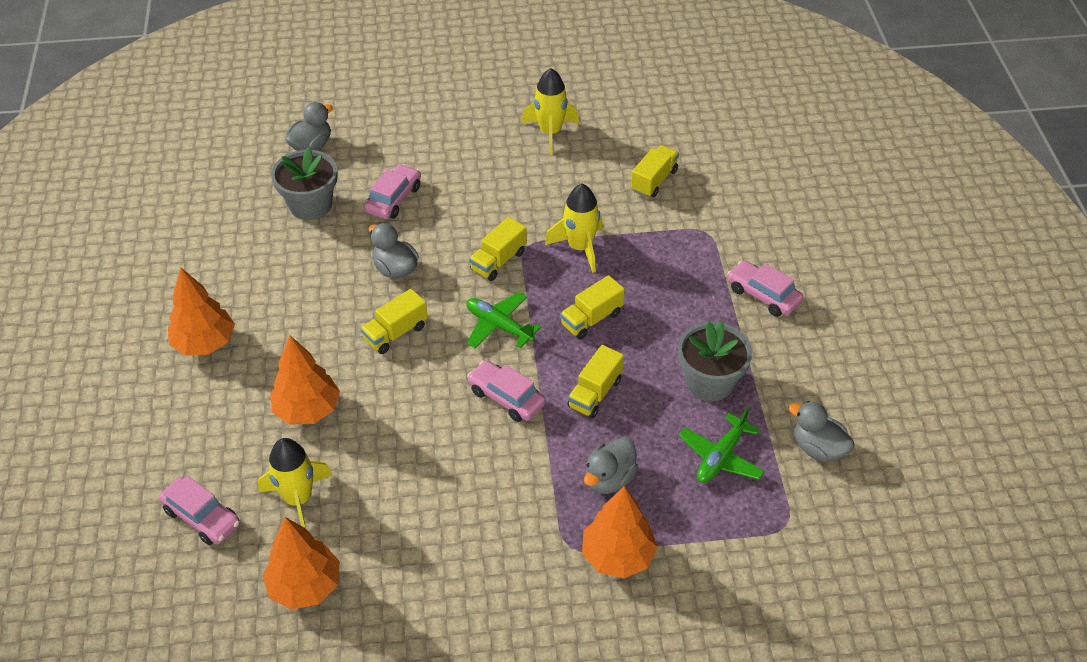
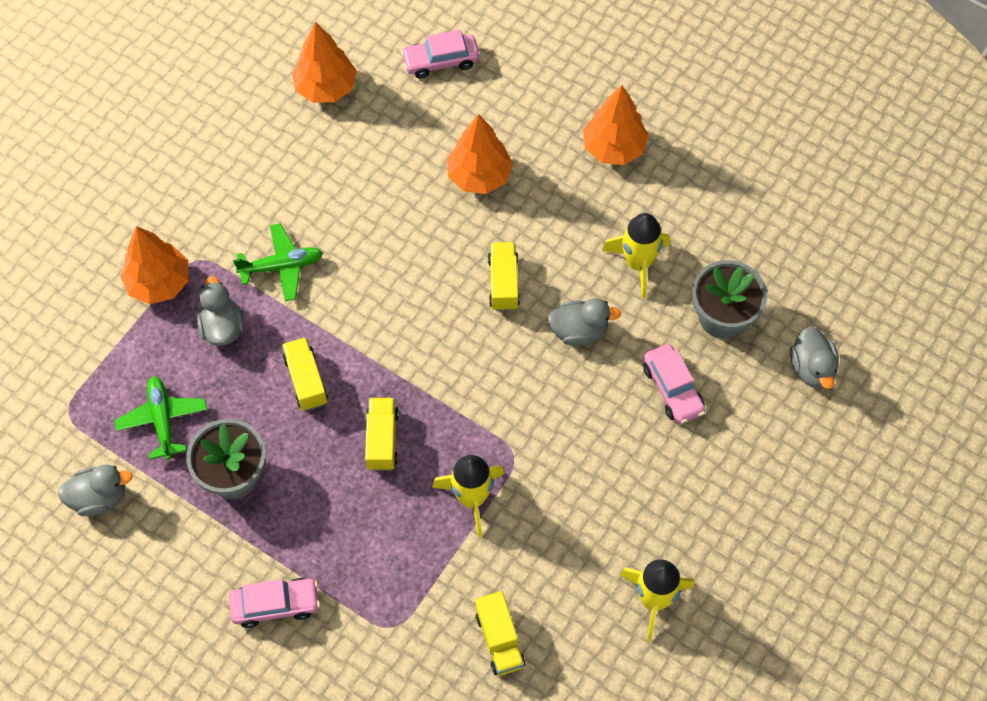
camera: 130 degrees right, 15 degrees up
(298, 499) = (401, 124): yellow rocket -> yellow rocket (638, 263)
(498, 261) = (516, 418): yellow truck -> none
(499, 326) = (441, 363): green plane -> green plane (282, 266)
(506, 397) = (363, 315): pink car -> none

